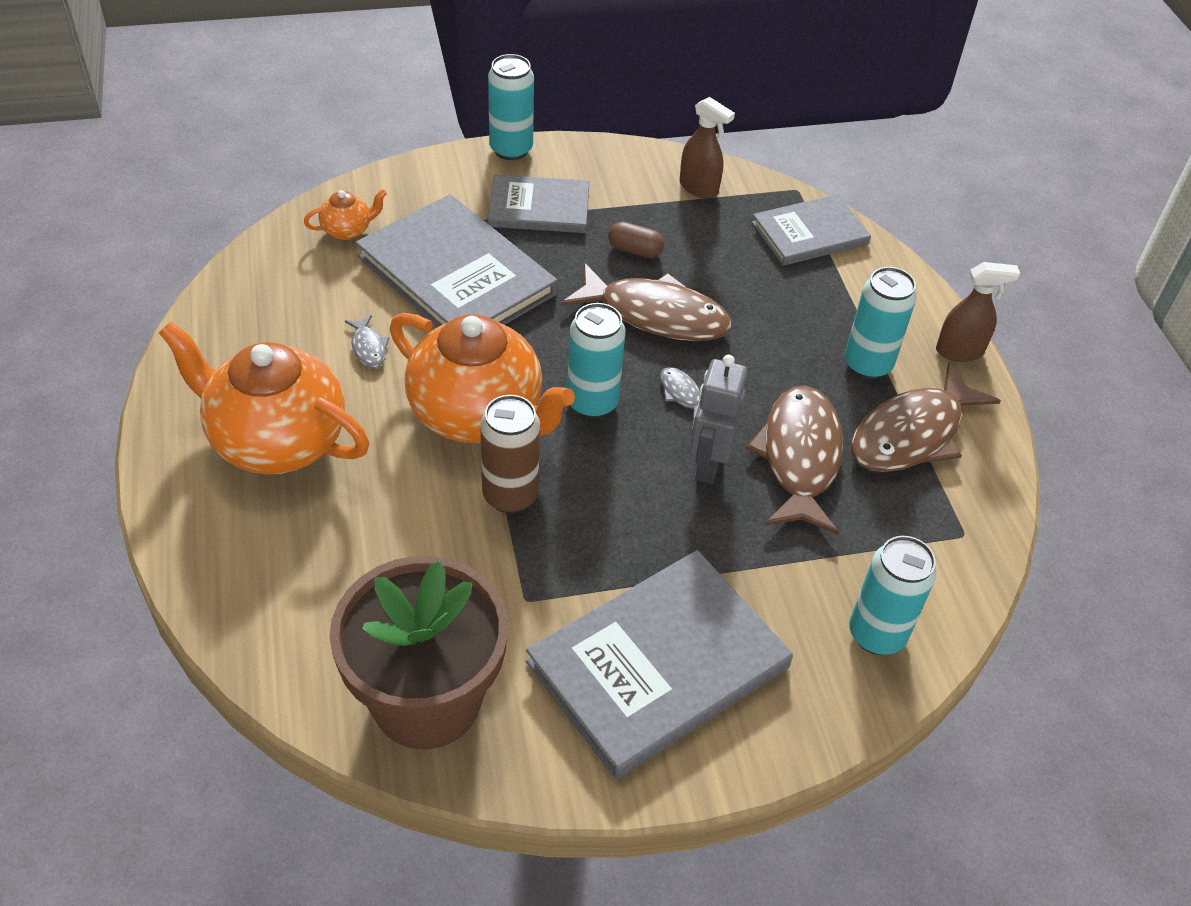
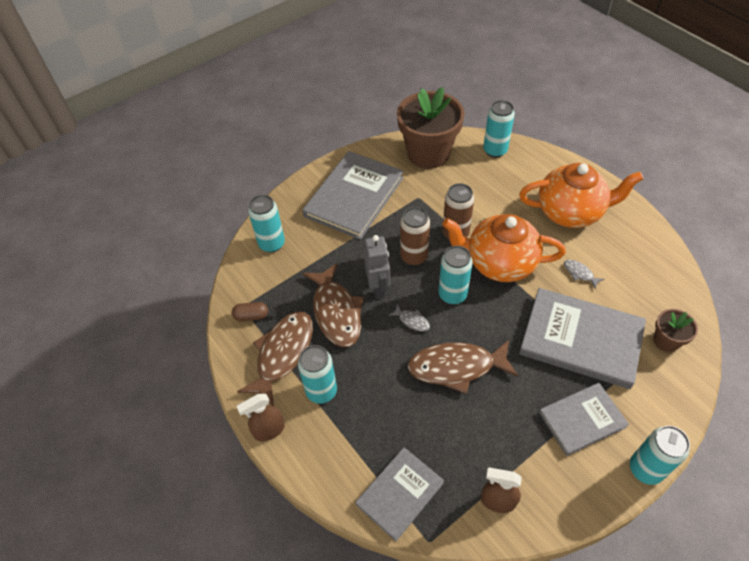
camera: 160 degrees right, 5 degrees up
(280, 634) = (495, 150): none -> turquoise can
(347, 230) = (666, 341): orange teapot -> brown flower pot
(614, 488) = (414, 257): none -> brown can
(635, 250) = (500, 413): brown capsule -> brown capsule (251, 316)

